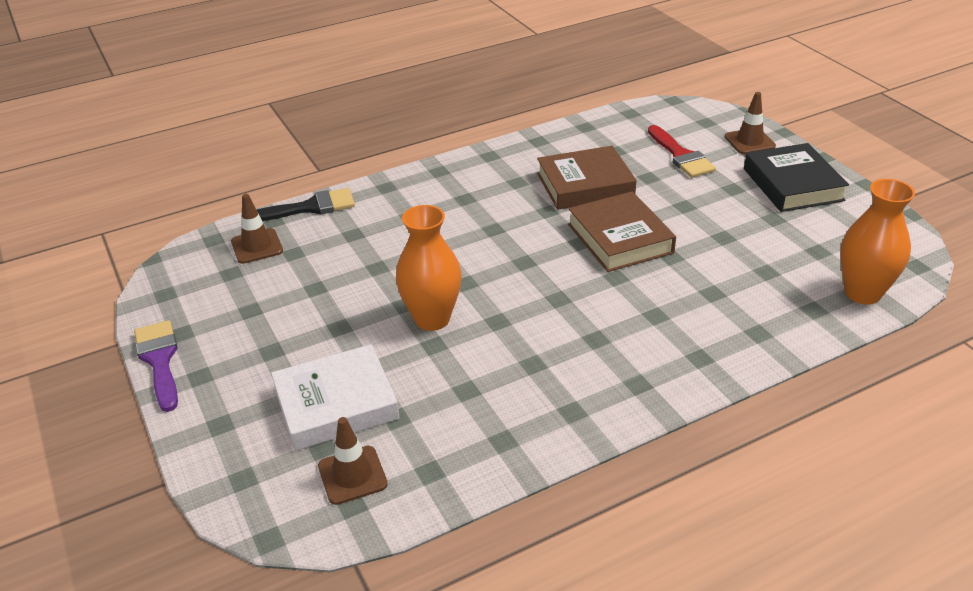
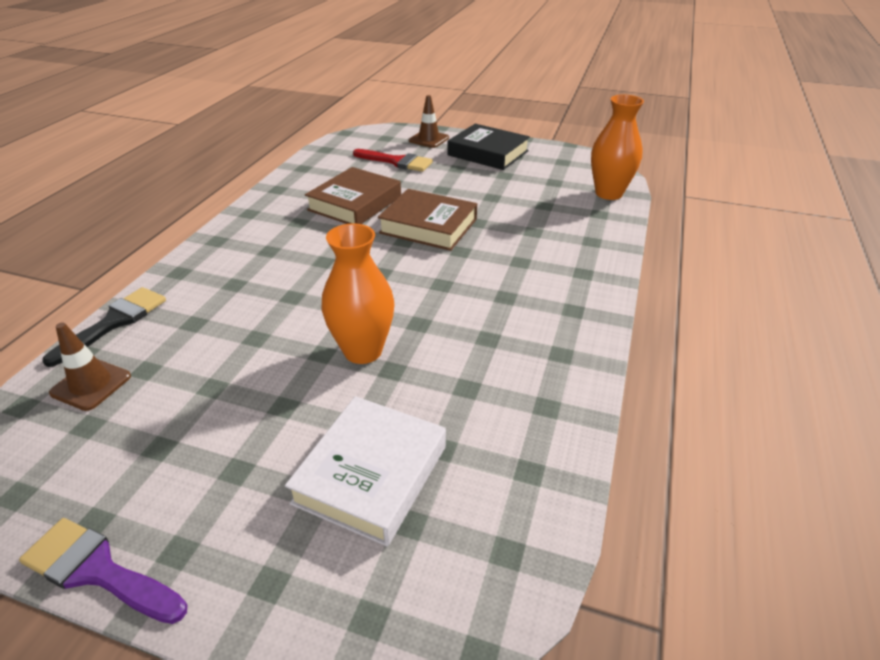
camera: 45 degrees left, 0 degrees up
(352, 475) = (472, 525): brown traffic cone -> none

